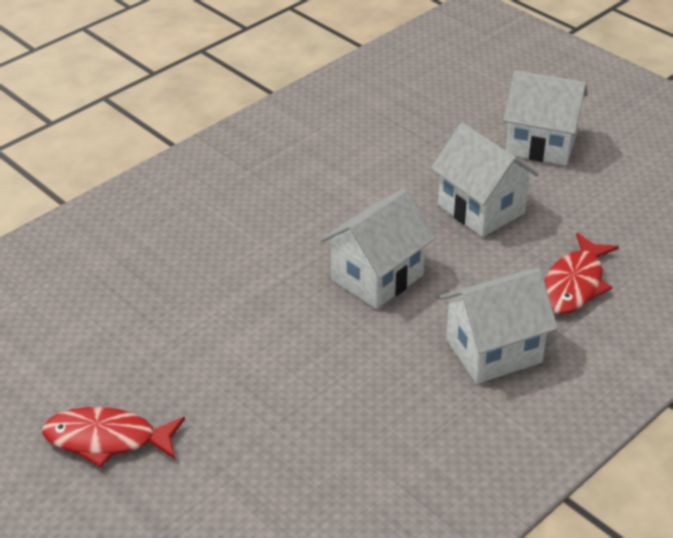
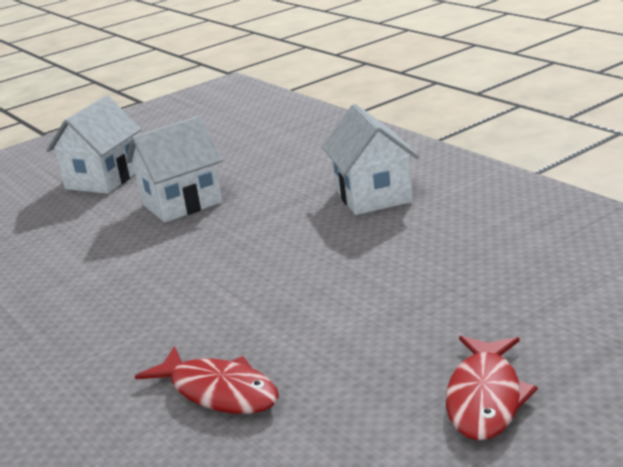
camera: 80 degrees left, 15 degrees down
(377, 277) = (260, 249): white house -> none
(574, 284) = (299, 166): red fish -> red fish (219, 392)

